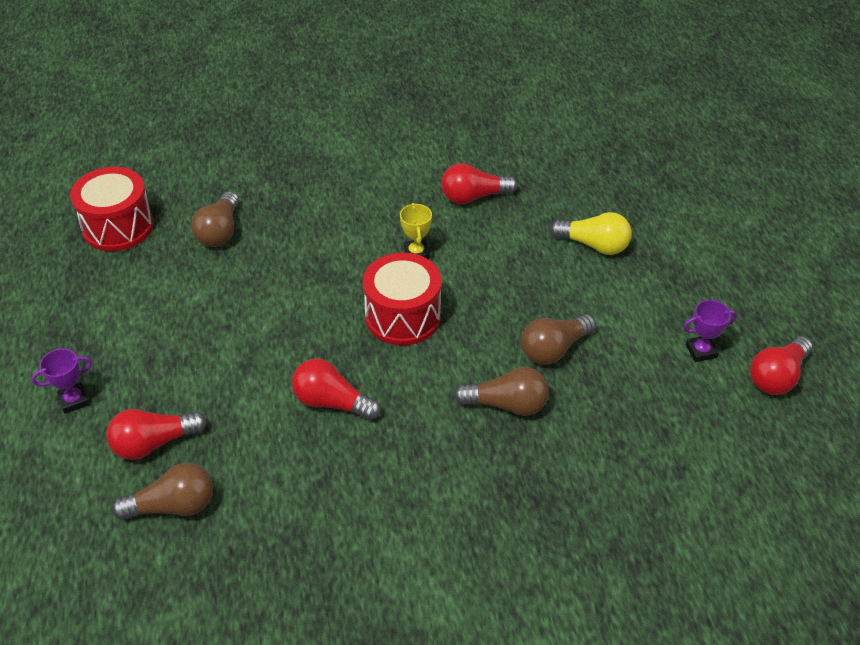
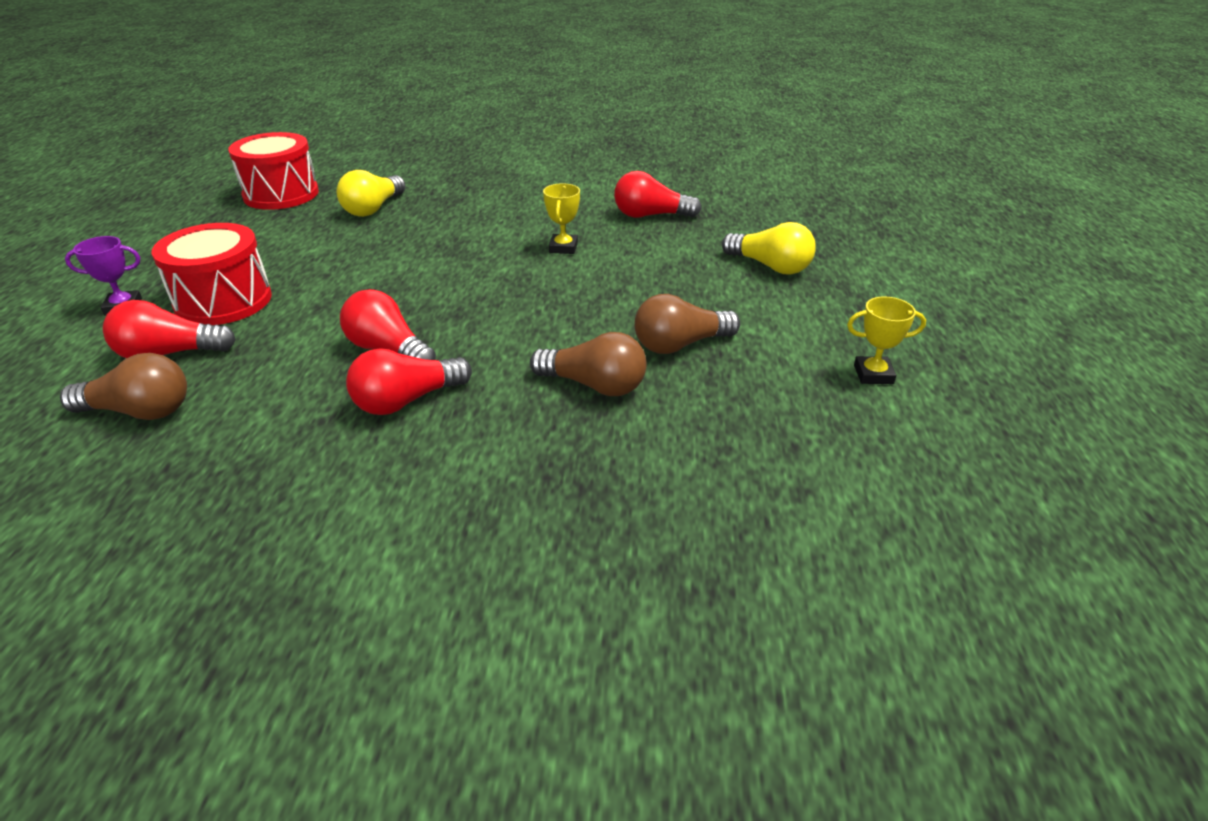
camera: 15 degrees right, 10 degrees down
(220, 232) = (373, 209): brown light bulb -> yellow light bulb
(403, 316) = (517, 293): red drum -> red drum (223, 301)
(701, 351) = (873, 374): purple trophy -> yellow trophy
(777, 377) = (975, 416): red light bulb -> red light bulb (407, 401)

